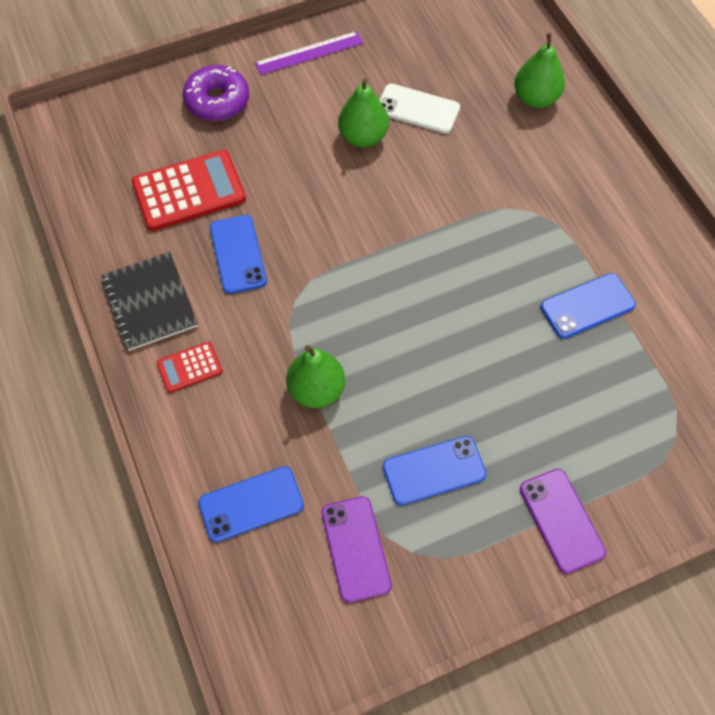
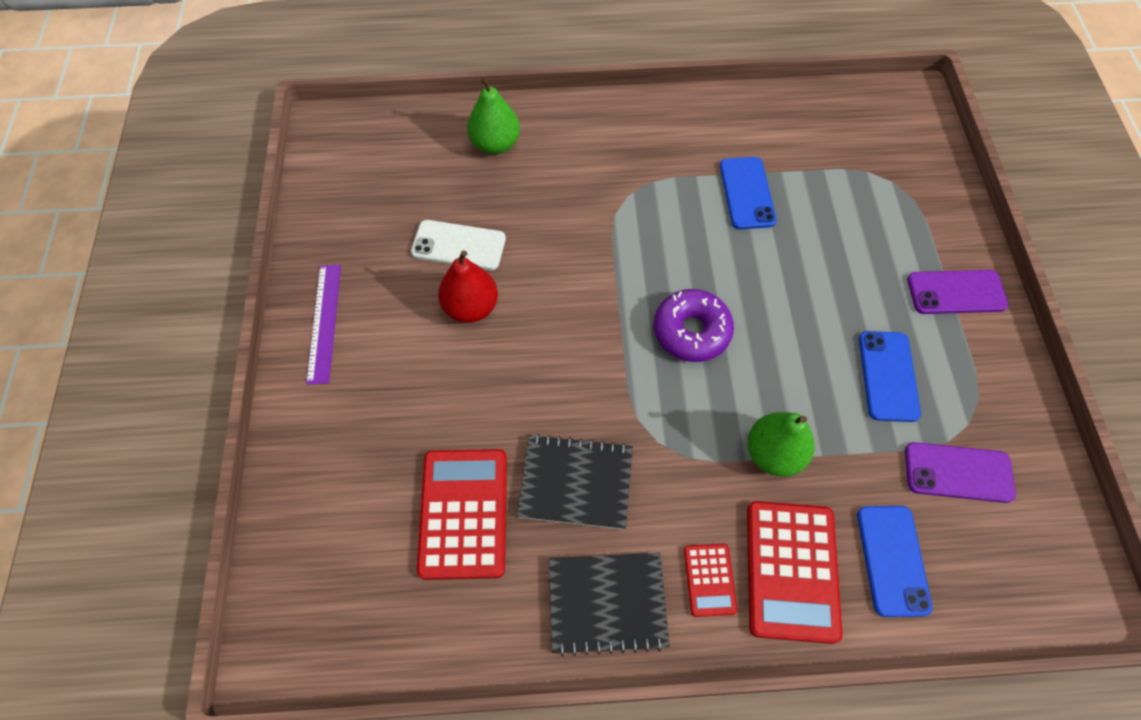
camera: 70 degrees left, 0 degrees up
(216, 426) = (791, 570): none -> red calculator
(217, 101) = (342, 442): purple donut -> purple donut (691, 331)
(238, 254) = (575, 483): blue phone -> black notebook
(363, 137) = (471, 307): green pear -> red pear
(417, 109) = (458, 245): white phone -> white phone turned 60 degrees clockwise

